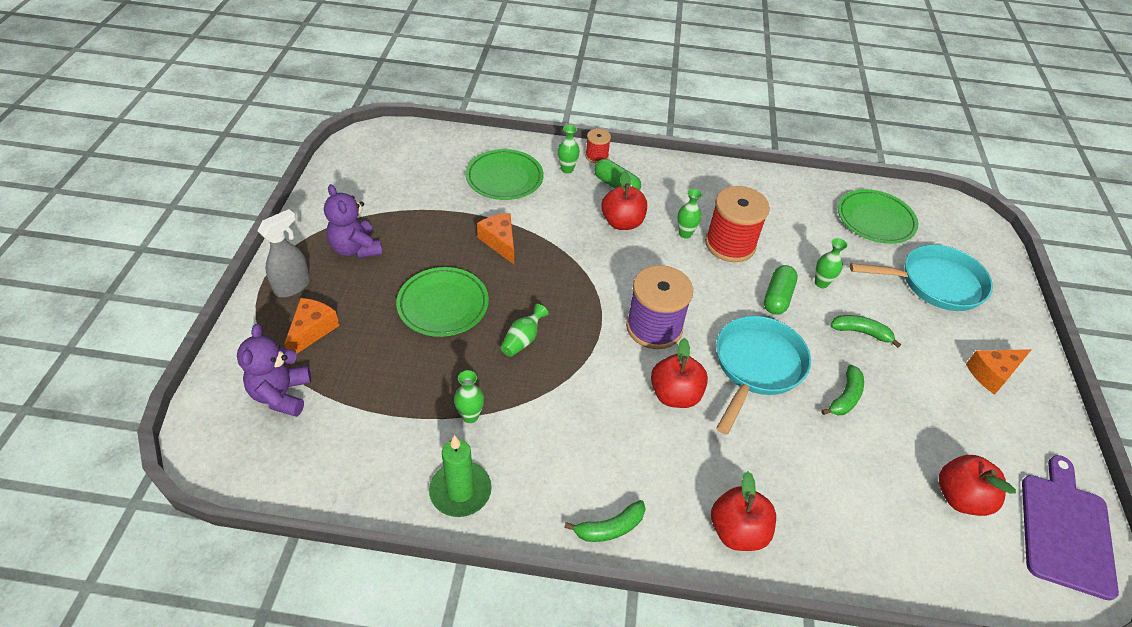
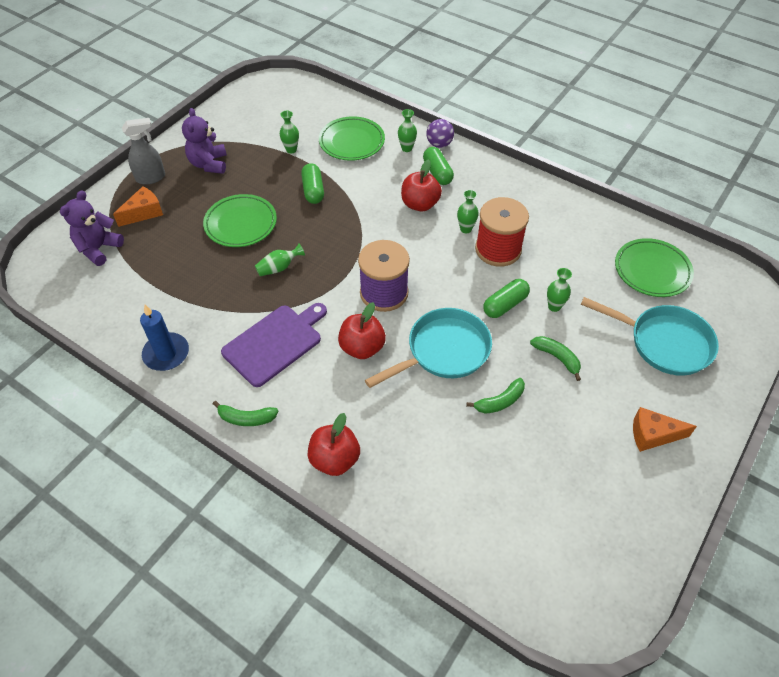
camera: 30 degrees right, 5 degrees up
(460, 491) = (166, 353): green candle -> blue candle
(470, 416) = (206, 307): green vase -> green vase (291, 150)
(500, 242) = (313, 190): orange cheese -> green capsule
(596, 156) = (439, 144): red spool -> purple ball
(960, 497) = (535, 514): red apple -> none
(1065, 529) = (610, 577): purple cutting board -> purple cutting board (275, 343)

